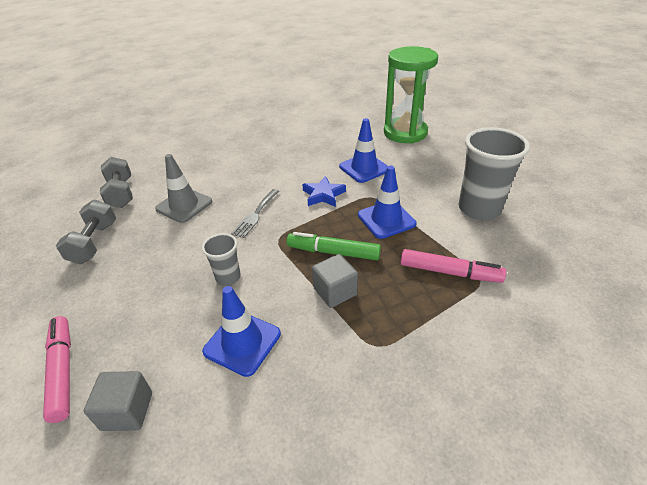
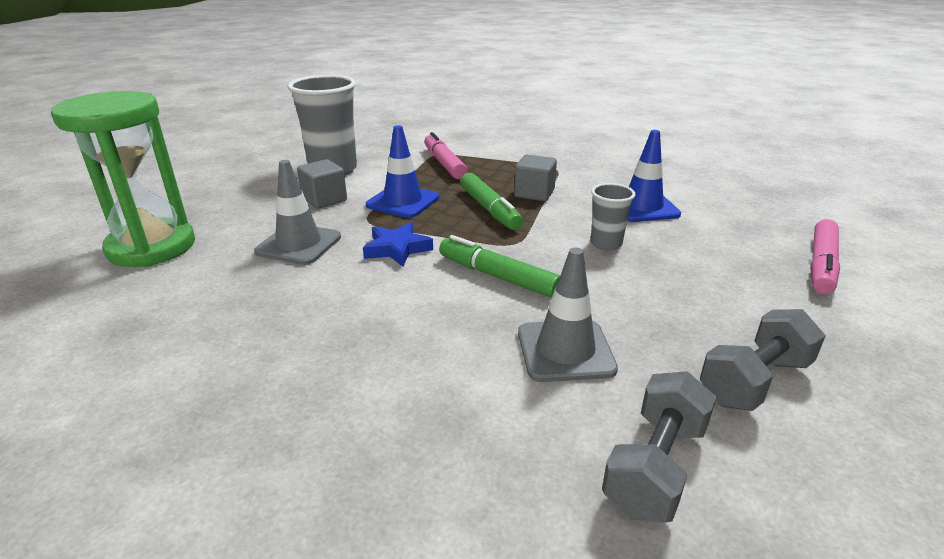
camera: 130 degrees left, 10 degrees down
(127, 411) = (762, 220): grey cube -> grey cube (324, 199)
(255, 215) = (497, 276): grey fork -> green marker
(364, 168) = (299, 244): blue traffic cone -> grey traffic cone

